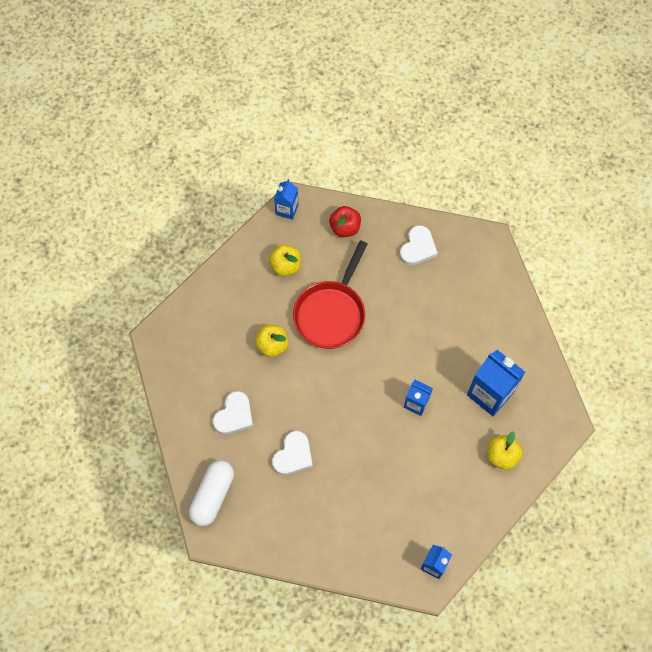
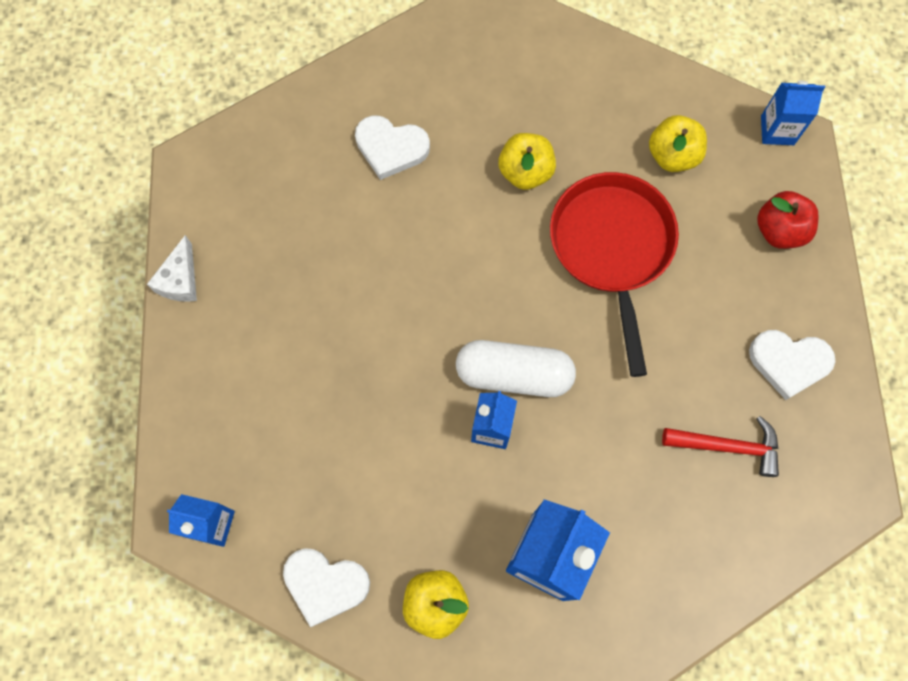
camera: 75 degrees right, 5 degrees up
(213, 496) = (254, 153): white capsule -> white capsule (514, 374)
(283, 556) = (180, 280): none -> white cheese
(293, 455) = (347, 252): white heart -> white heart (325, 584)
(331, 313) = (612, 248): red pan -> red pan turned 75 degrees clockwise
(454, 290) = (728, 446): none -> red hammer

